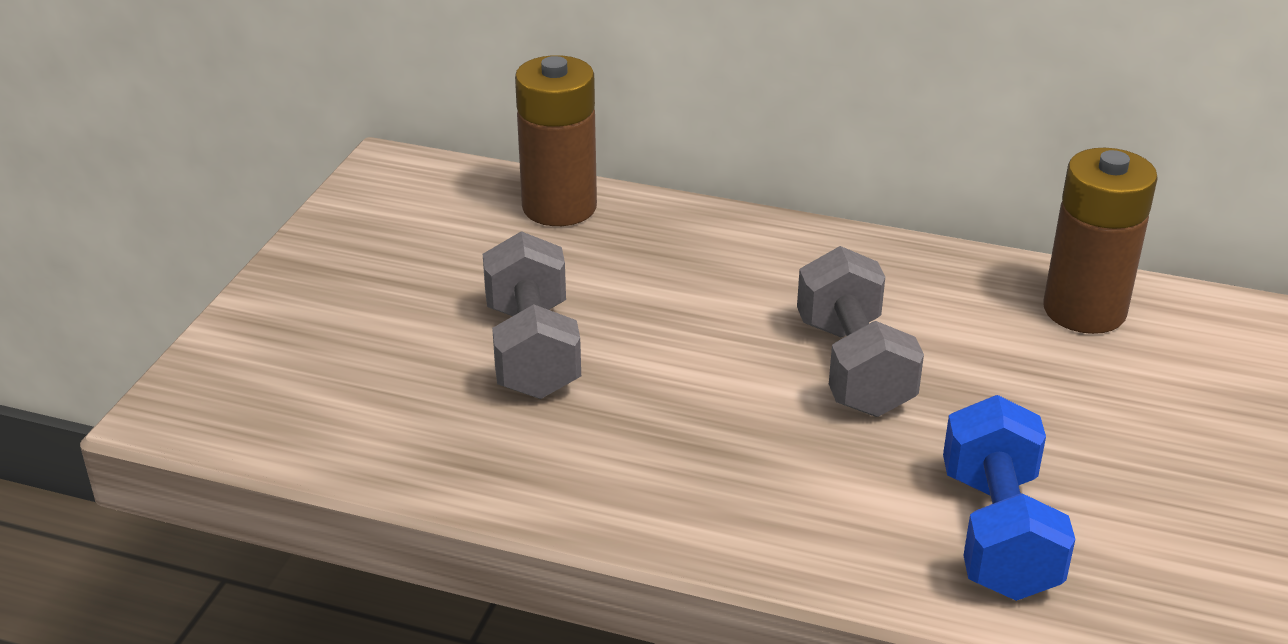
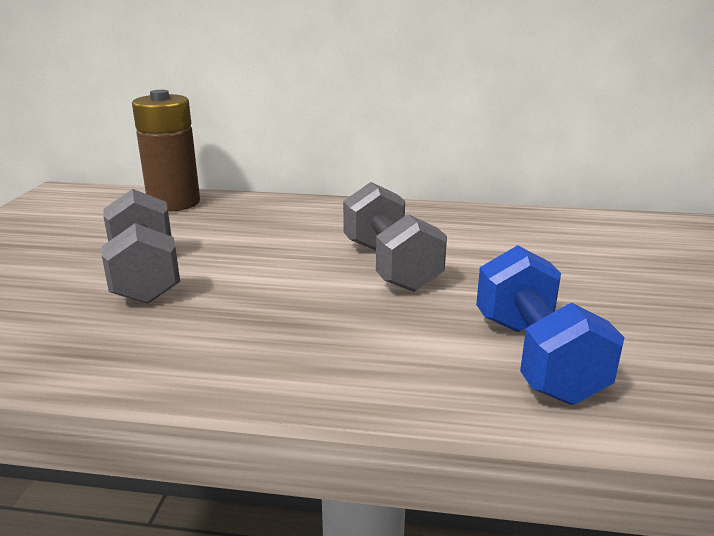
camera: 10 degrees left, 10 degrees down
(1084, 310) = (535, 226): brown battery -> none

